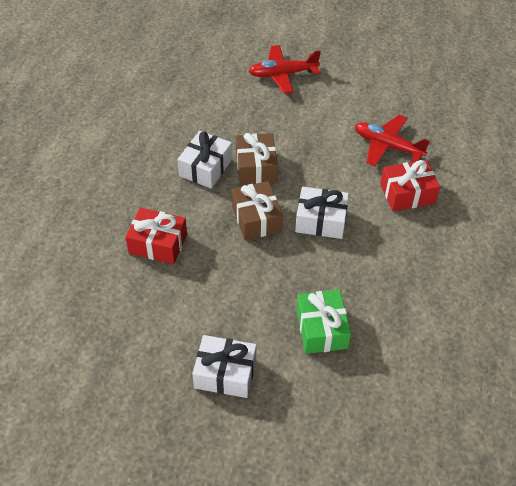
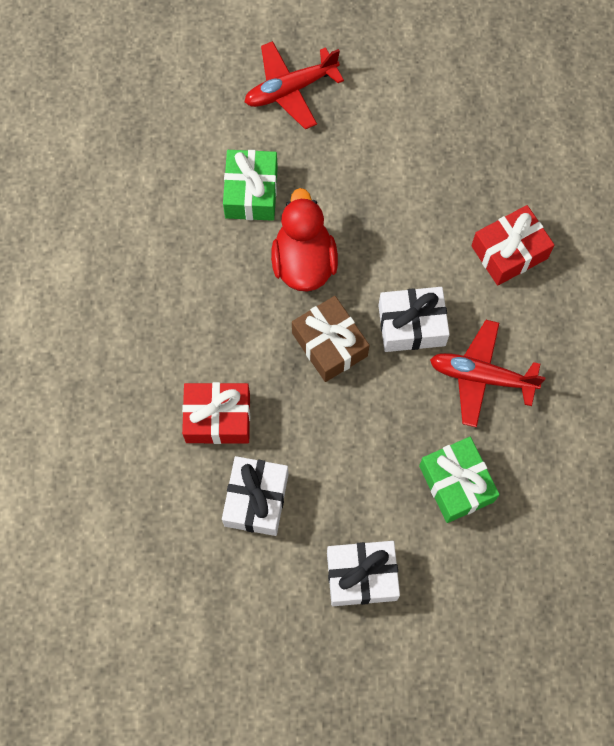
camera: 15 degrees left, 20 degrees up
(205, 168) = (238, 281): white gift -> white gift (256, 500)
(235, 122) = (251, 192): none -> green gift
(256, 167) = (304, 262): brown gift -> red duck
(387, 146) = (465, 180): red plane -> red plane (481, 376)

